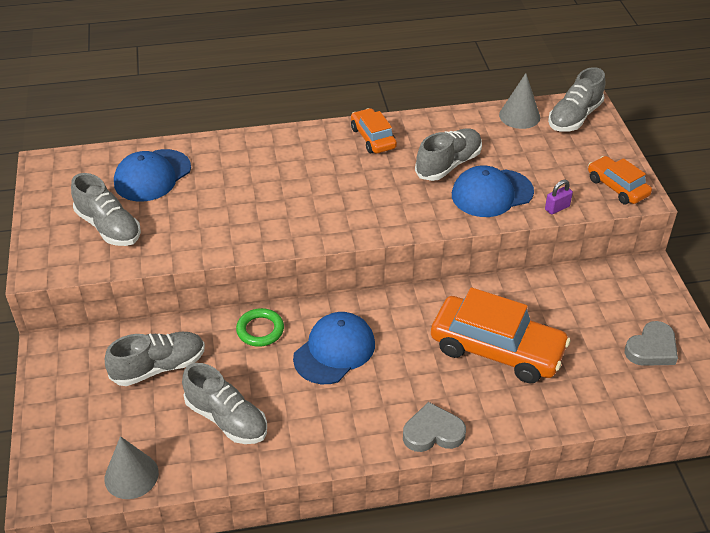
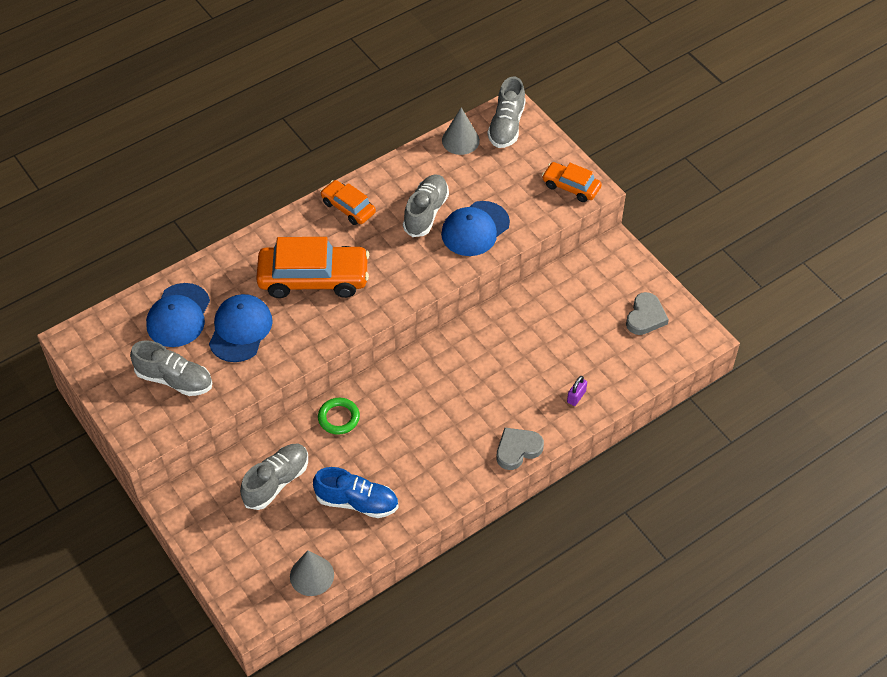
camera: 25 degrees left, 10 degrees up
(226, 419) = (357, 502): grey shoe -> blue shoe
(334, 351) = (408, 412): blue cap -> blue cap (240, 330)
(497, 349) = (532, 362): orange car -> orange car (313, 278)
(557, 208) = (533, 224): purple padlock -> purple padlock (576, 396)

